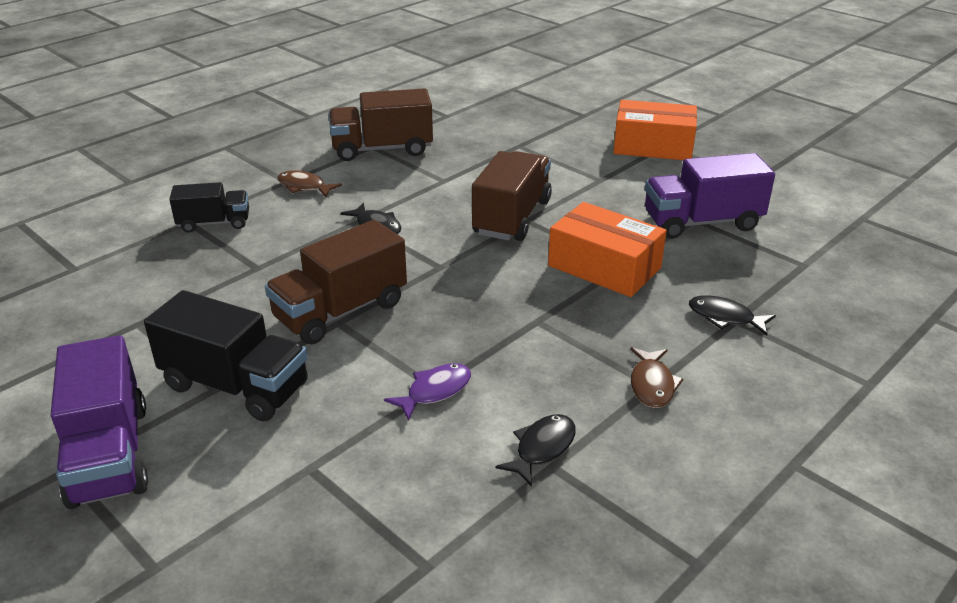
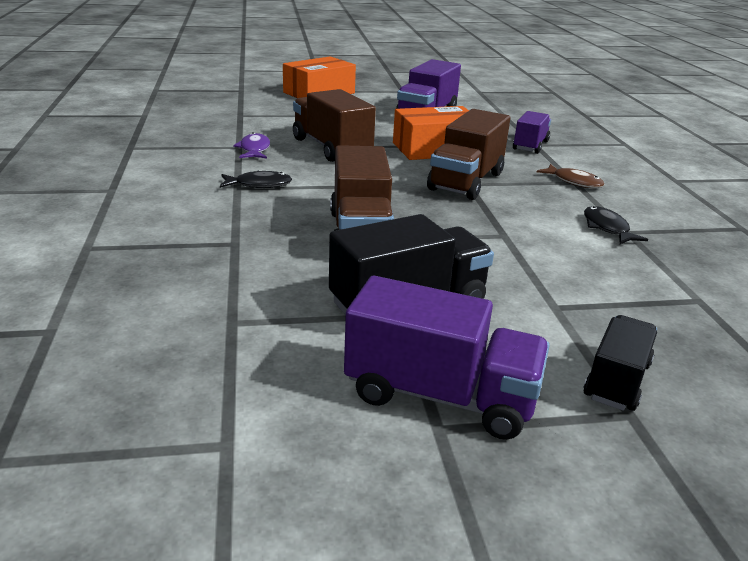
camera: 55 degrees left, 5 degrees down
(214, 223) = (117, 237): black truck -> black truck (617, 381)
(304, 187) = (137, 187): brown fish -> none
(382, 149) = (144, 146): brown truck -> brown truck (466, 181)
(435, 391) = (510, 236): purple fish -> purple fish (254, 149)
(725, 318) = (530, 145): black fish -> purple truck

